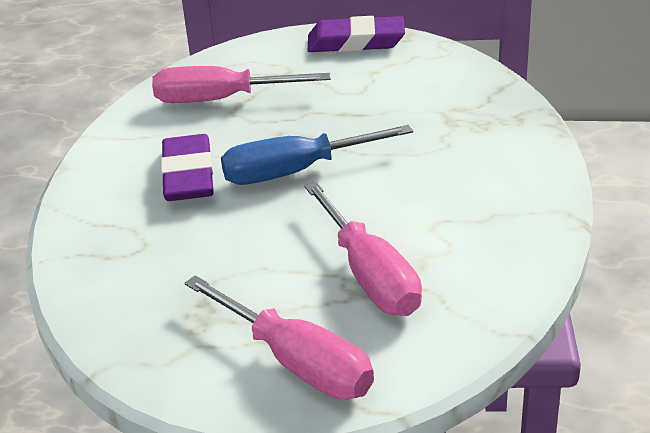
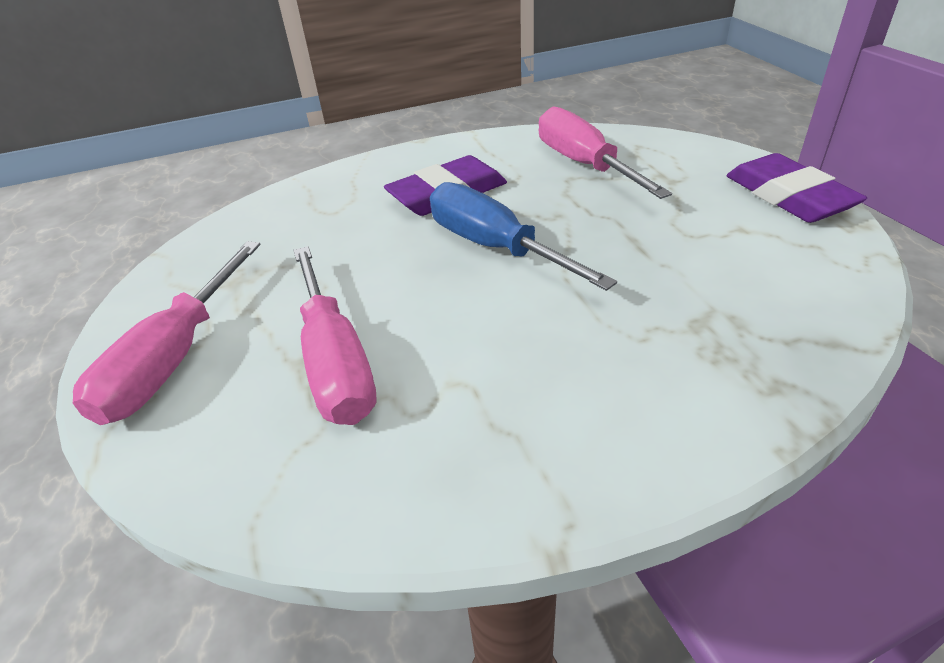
camera: 65 degrees right, 5 degrees up
(369, 274) = (335, 361): pink screwdriver -> pink screwdriver turned 60 degrees counterclockwise

